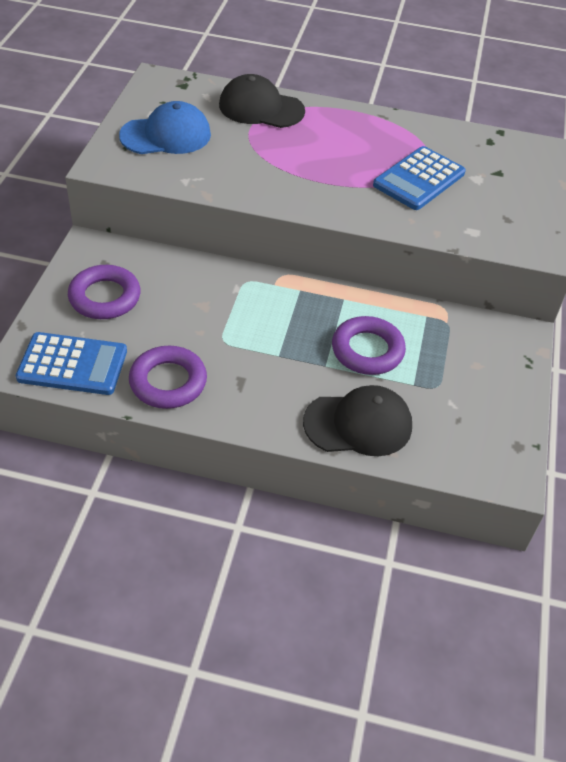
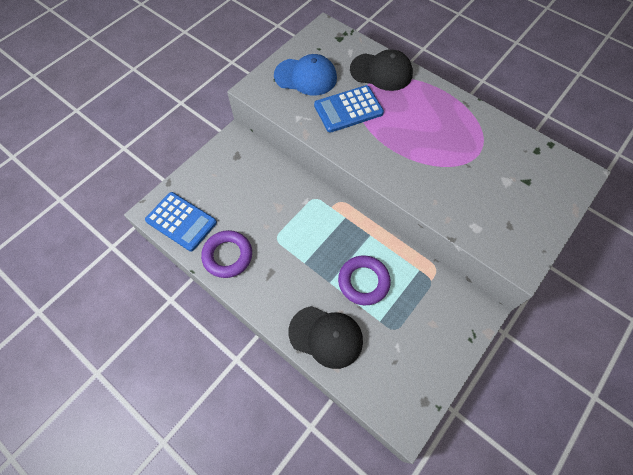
camera: 30 degrees right, 15 degrees up
(105, 297) = (224, 179): purple ring -> none
(261, 108) = (381, 72): black cap -> black cap turned 150 degrees clockwise
(419, 179) = (461, 167): blue calculator -> blue calculator (348, 109)

